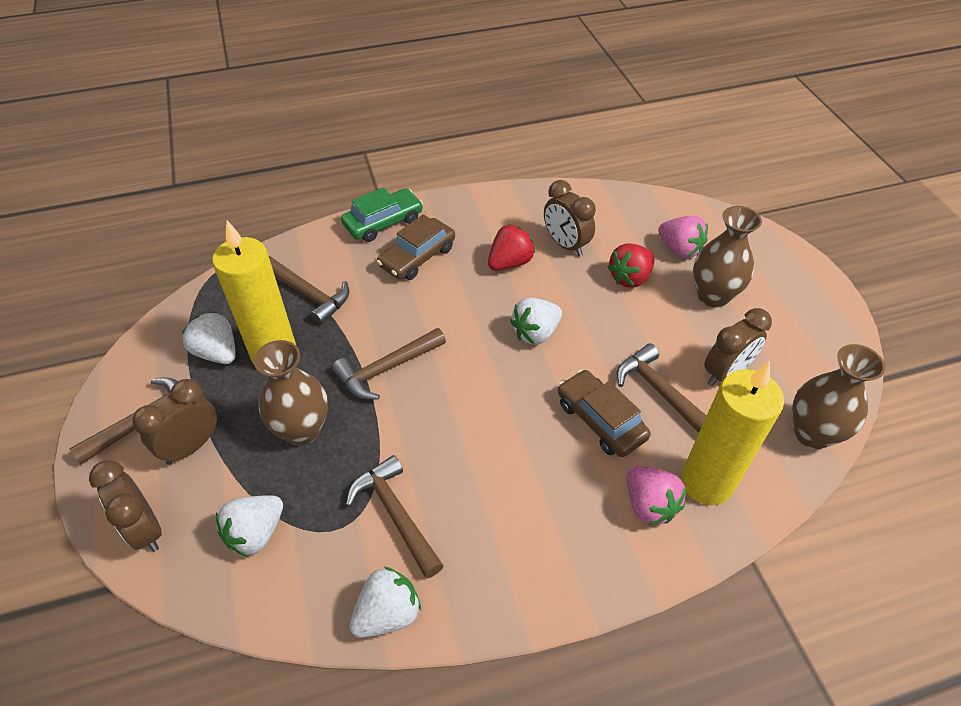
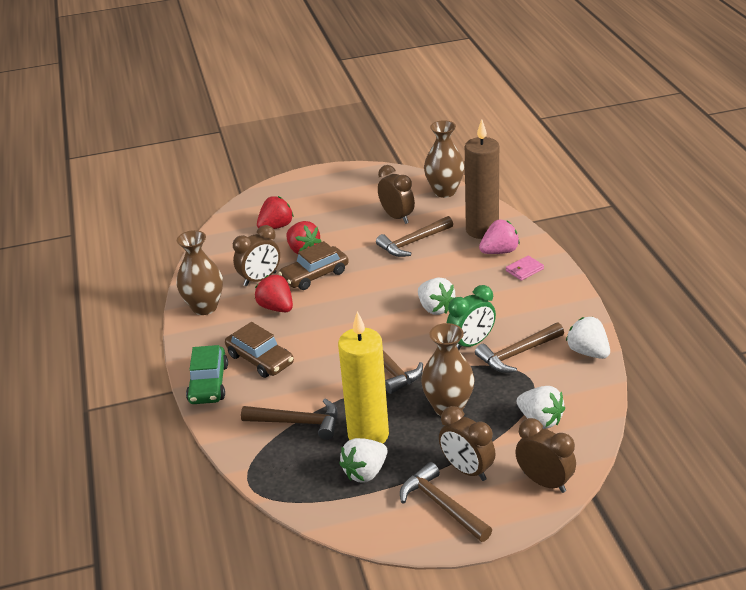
camera: 85 degrees left, 15 degrees down
(145, 529) = (544, 482): brown clock -> brown clock turned 105 degrees counterclockwise
(309, 294) = (298, 422): brown hammer -> brown hammer turned 60 degrees clockwise
(383, 222) = (208, 383): green car -> green car turned 150 degrees counterclockwise
(424, 458) = (471, 343): none -> green clock
(535, 333) = (355, 294): white strawberry -> white strawberry (435, 308)
(600, 420) = (436, 267): brown car -> brown car (315, 275)
(601, 538) = (524, 270): none -> pink wallet
(679, 249) = (276, 227): pink strawberry -> red strawberry
(706, 482) = (482, 230): yellow candle -> brown candle
(713, 296) = (326, 216): brown vase -> brown vase (204, 307)

